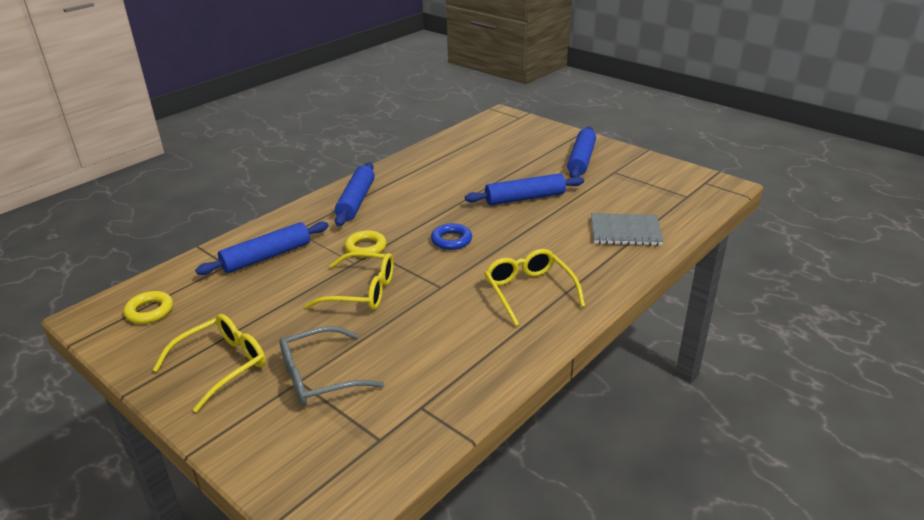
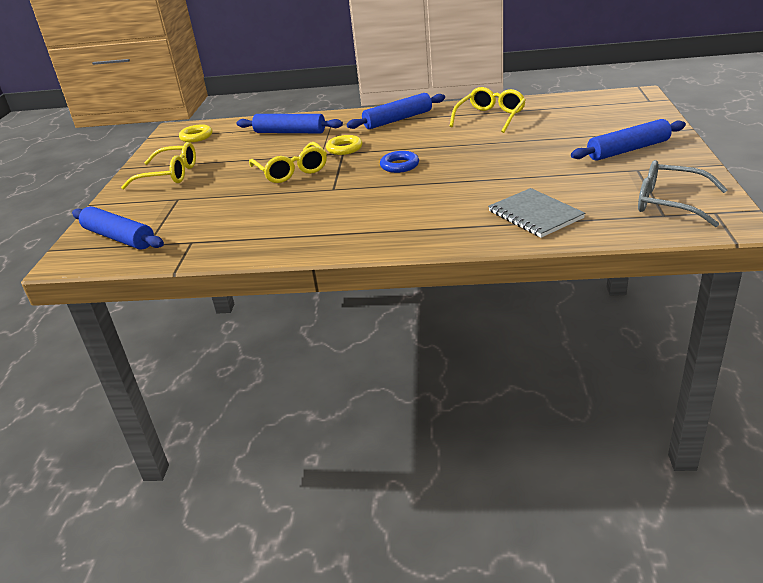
camera: 55 degrees right, 0 degrees up
(319, 377) = (188, 202): grey glasses -> grey glasses (669, 203)
(525, 198) = (511, 160): blue rolling pin -> blue rolling pin (119, 237)
(529, 291) = (374, 217): yellow glasses -> yellow glasses (490, 117)

